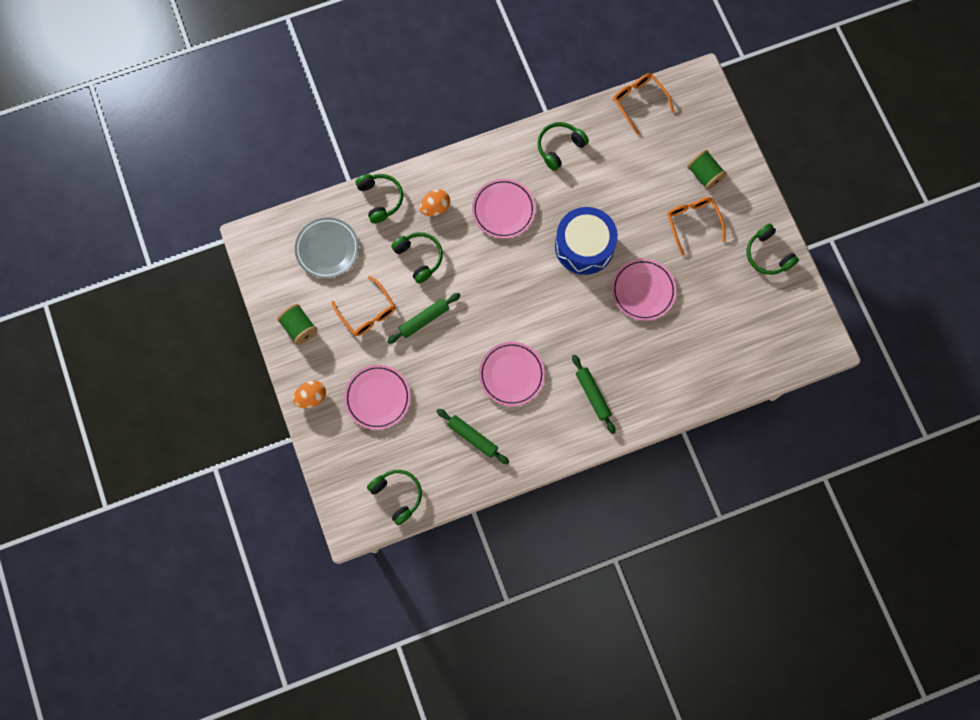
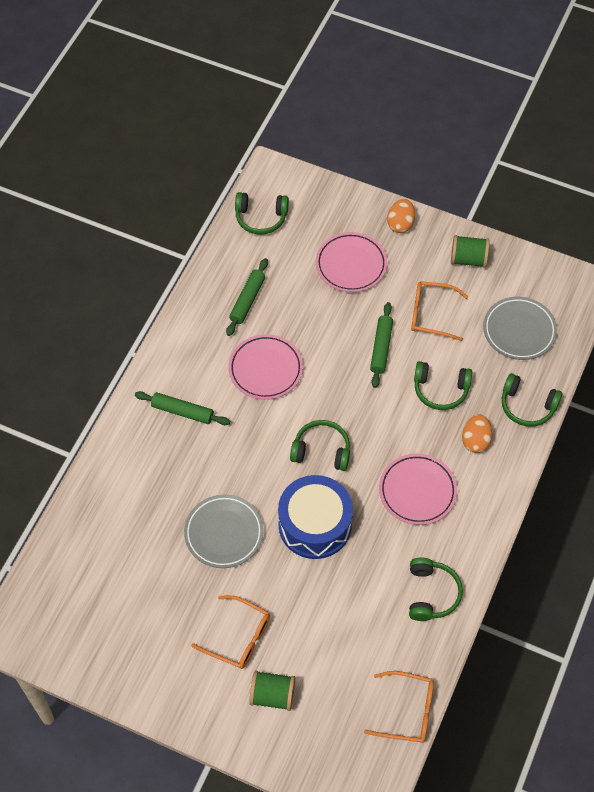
camera: 135 degrees right, 15 degrees down
(472, 437) = (247, 300): green rolling pin -> green rolling pin turned 60 degrees counterclockwise
(643, 291) = (224, 533): pink plate -> grey plate
(767, 255) = (139, 671): green headphones -> green headphones (321, 450)

